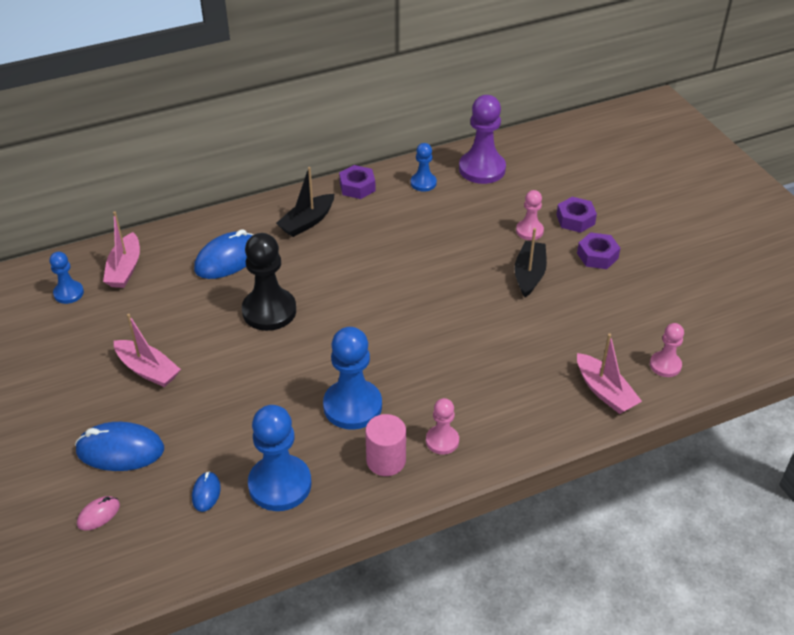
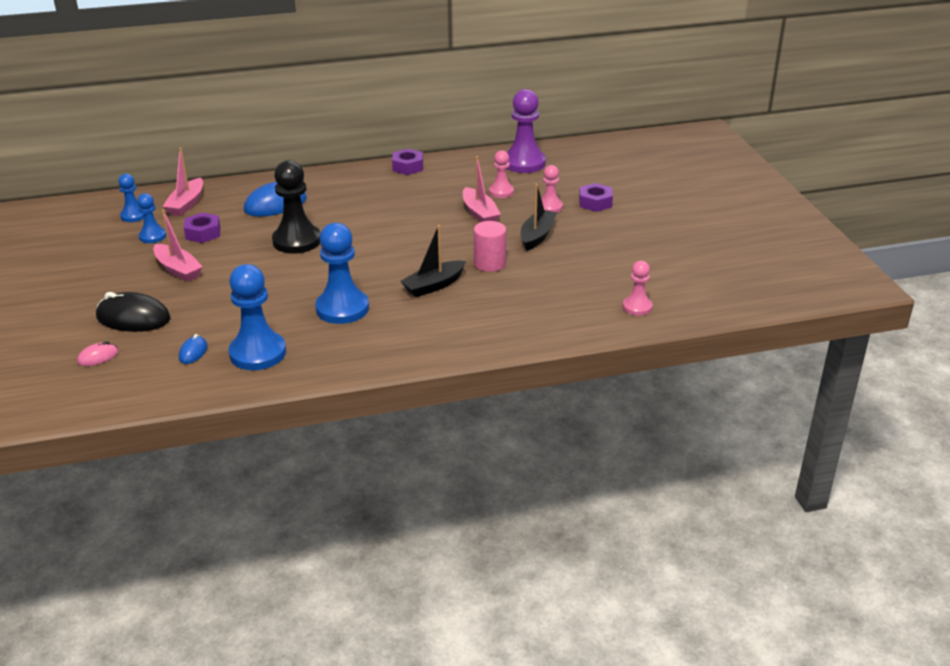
camera: 10 degrees right, 10 degrees down
(120, 450) = (133, 318): blue mouse -> black mouse
(307, 222) = (354, 186): black boat -> black boat (434, 285)
(386, 460) = (356, 346): pink cylinder -> pink cylinder (489, 263)
(423, 183) = (467, 168): blue pawn -> blue pawn (152, 236)
(442, 441) = (411, 338): pink pawn -> pink pawn (501, 192)
(597, 256) = (605, 228): purple nut -> purple nut (203, 233)
(604, 391) = (573, 319): pink boat -> pink boat (479, 213)

